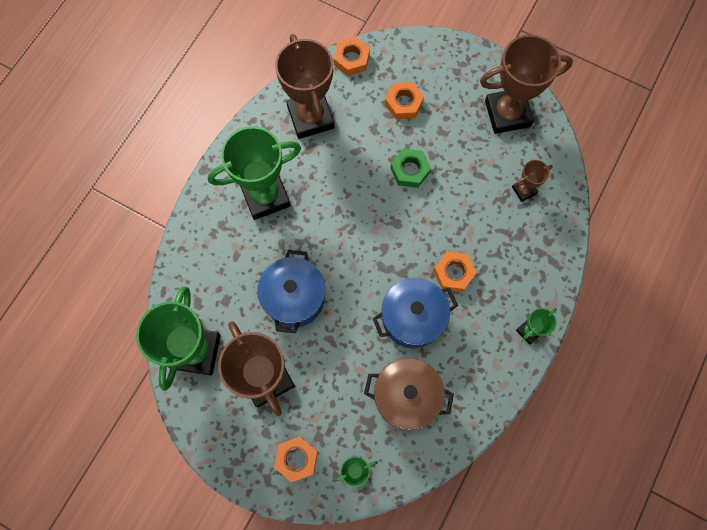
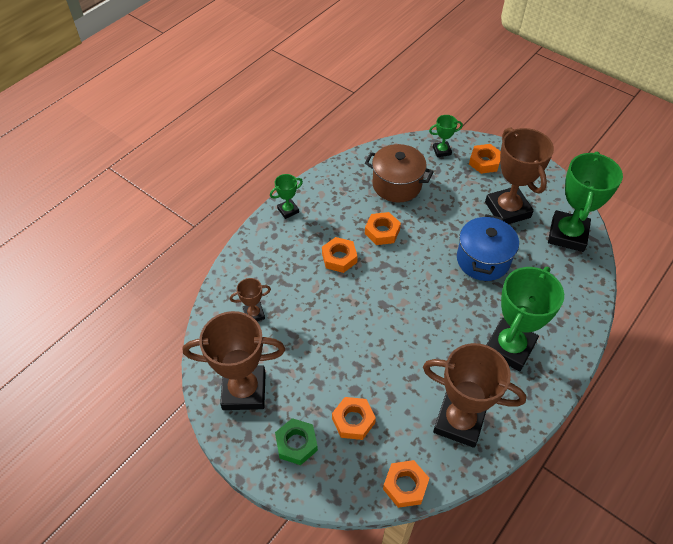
camera: 170 degrees left, 20 degrees down
(265, 196) = (509, 347): green trophy -> green trophy turned 45 degrees counterclockwise
(310, 117) = (459, 421): brown trophy -> brown trophy turned 60 degrees counterclockwise
(410, 170) = (360, 349): green nut -> green nut (296, 444)
(412, 318) = (382, 232): blue pot -> orange nut

